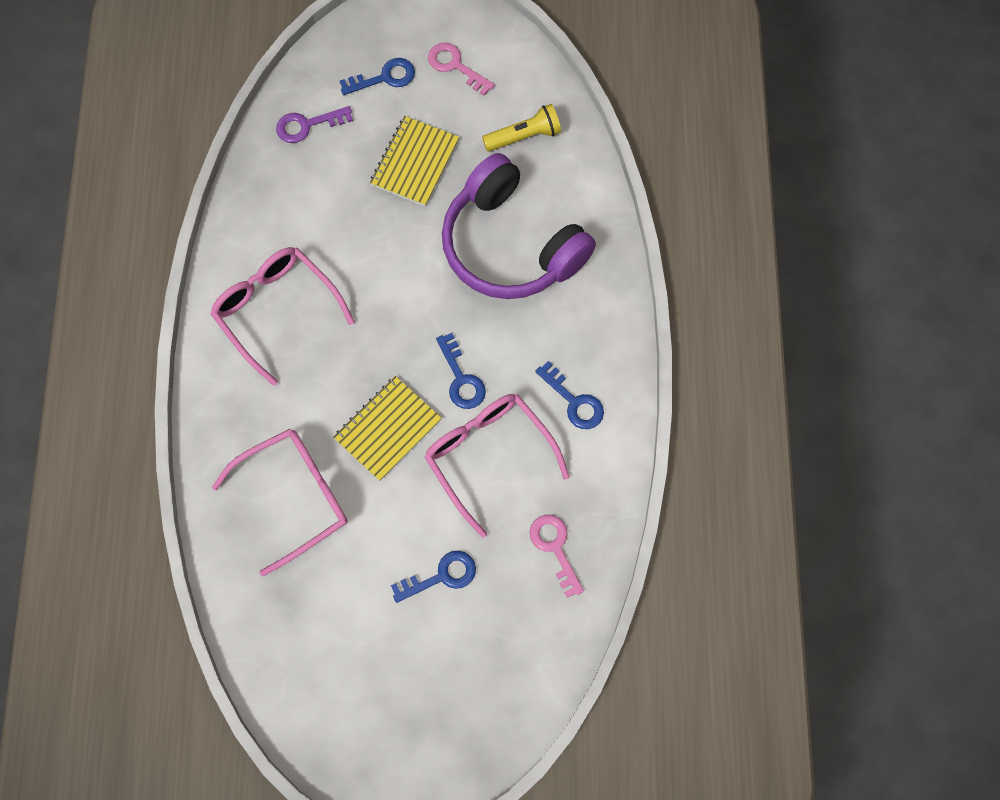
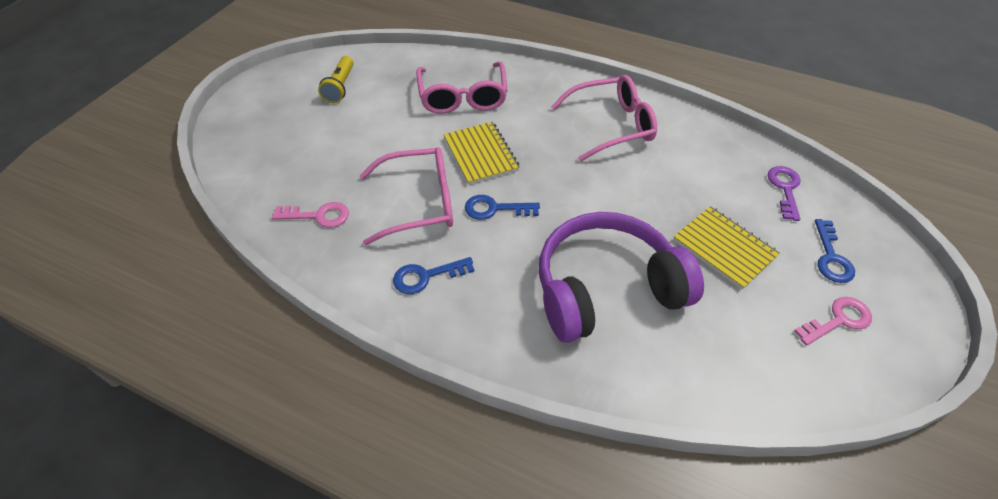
camera: 115 degrees right, 20 degrees down
(441, 576) = (353, 148): blue key -> none
(524, 136) = (732, 349): yellow flashlight -> yellow flashlight (340, 87)

